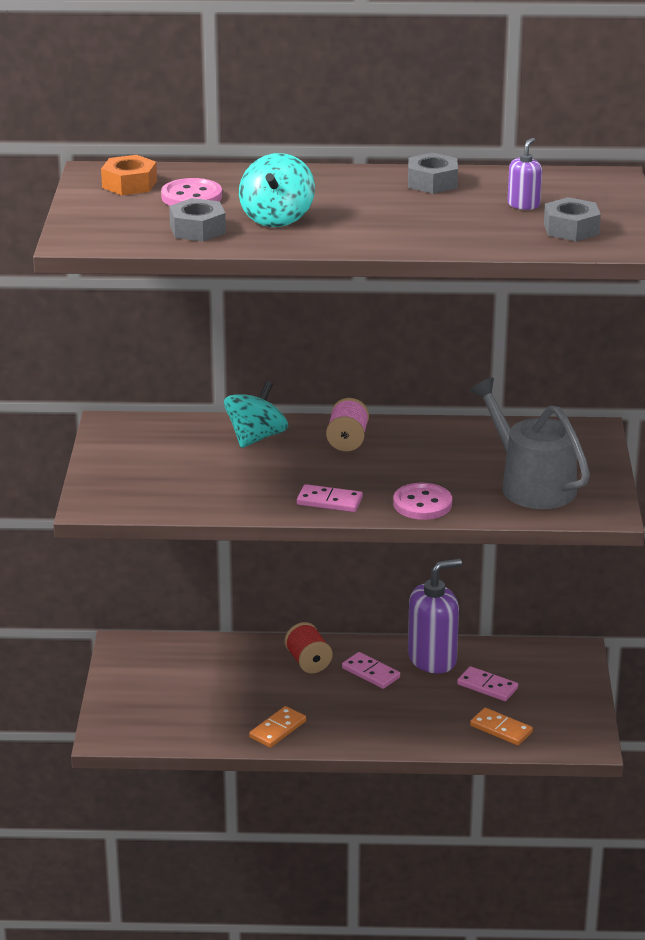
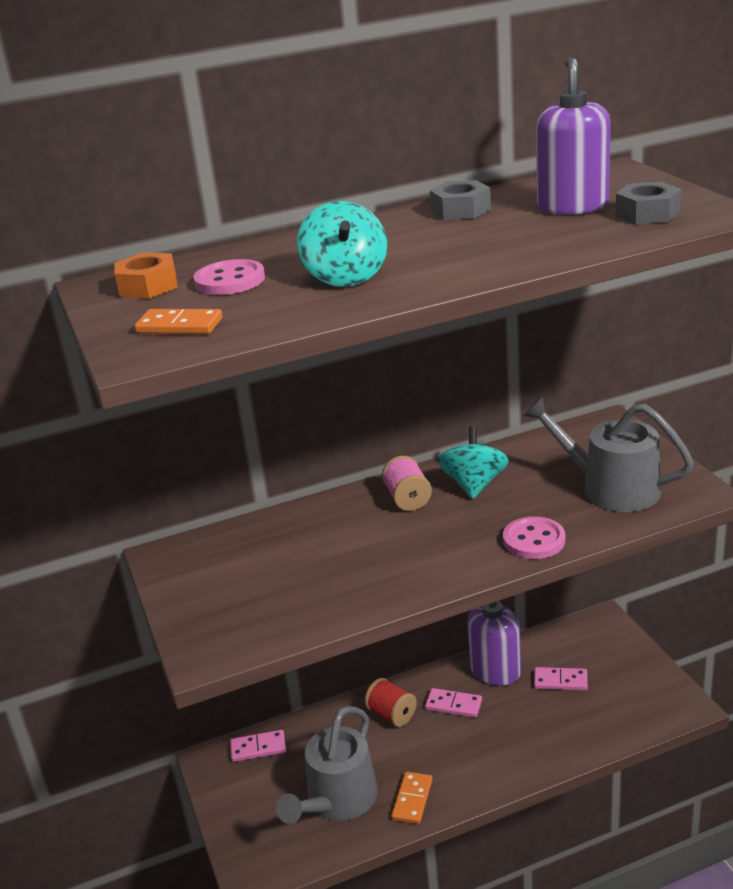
camera: 20 degrees left, 0 degrees up
(197, 229) = (271, 309): grey nut -> none
(213, 709) = (337, 800): none -> grey watering can
(256, 438) = (319, 523): turquoise spinning top -> turquoise spinning top (474, 485)
(329, 501) = (445, 567): pink domino -> pink domino (258, 748)
(501, 729) = (604, 720): orange domino -> orange domino (179, 326)
(523, 205) = (572, 206): purple soap dispenser -> purple soap dispenser, size x1.98

